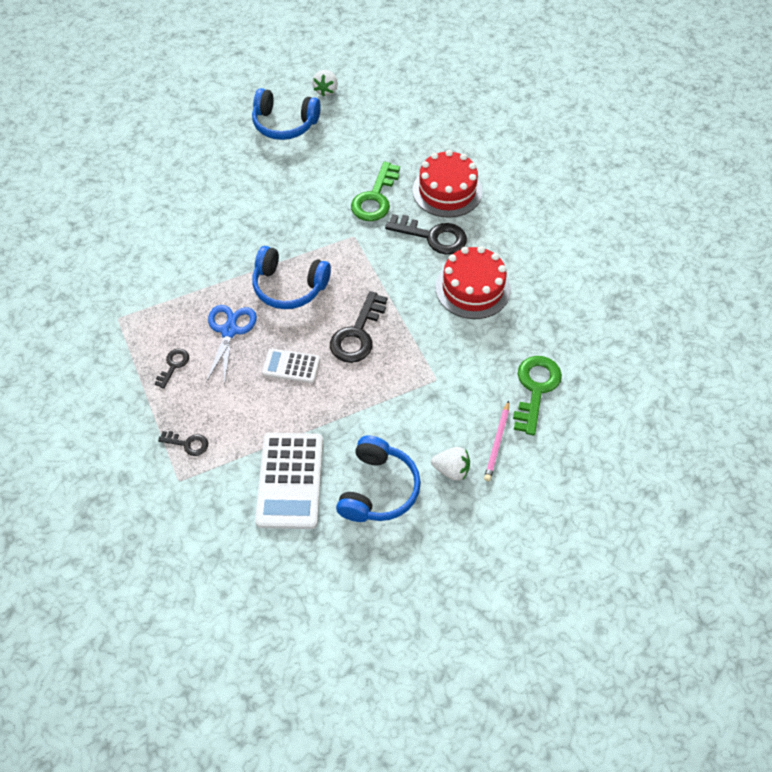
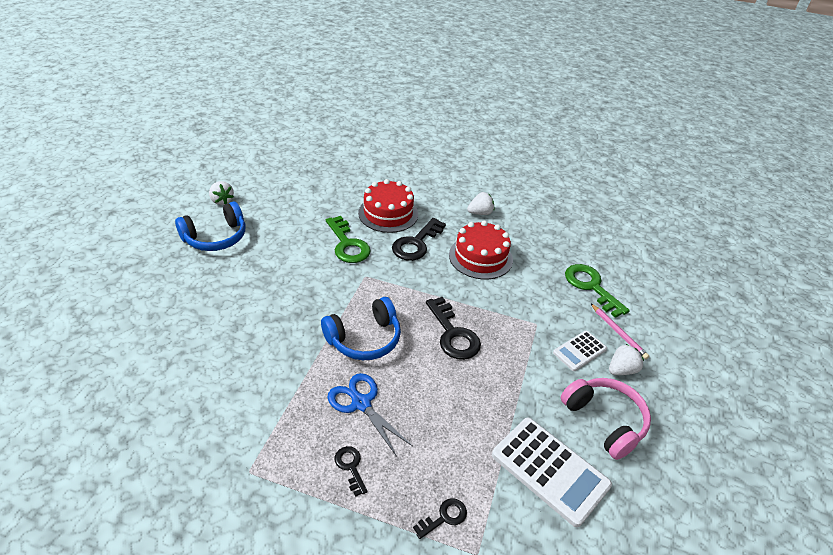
camera: 50 degrees left, 15 degrees down
(291, 366) = (440, 390): white calculator -> white calculator (579, 351)
(378, 489) = (604, 421): blue headphones -> pink headphones
(433, 236) = (416, 243): black key -> black key turned 150 degrees clockwise
(534, 247) = (480, 213): none -> white strawberry

